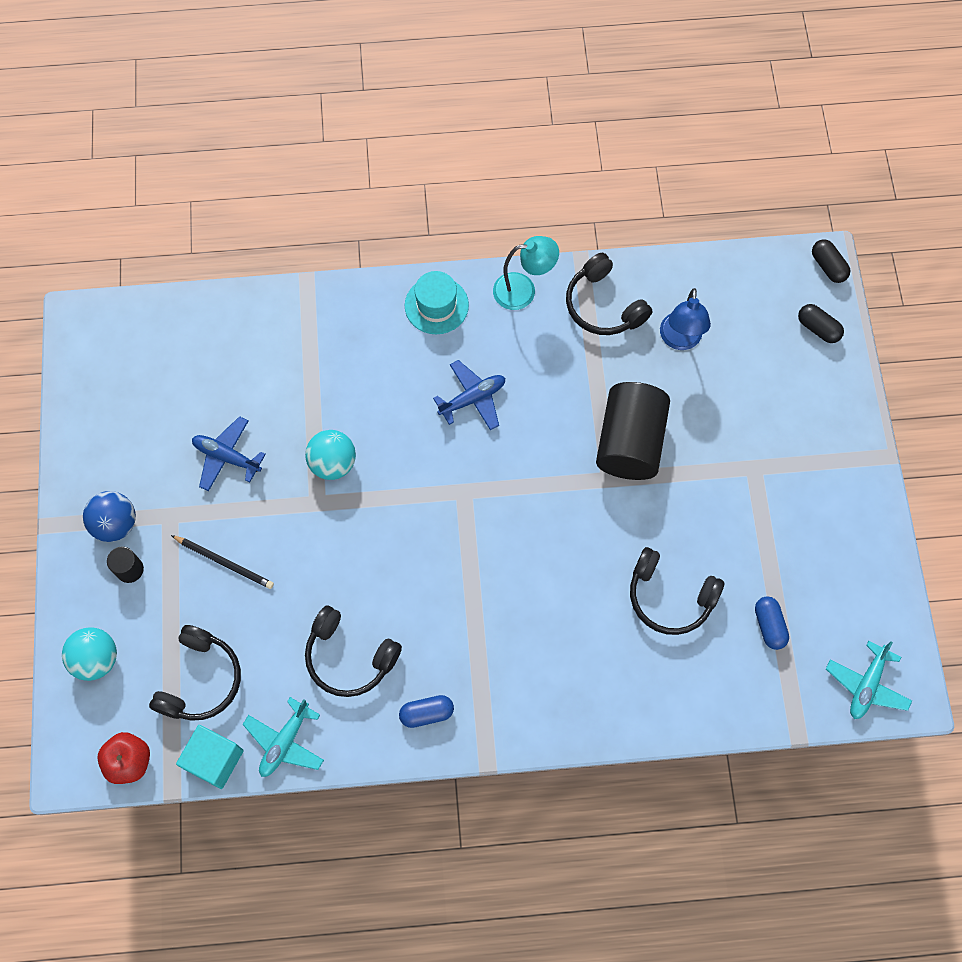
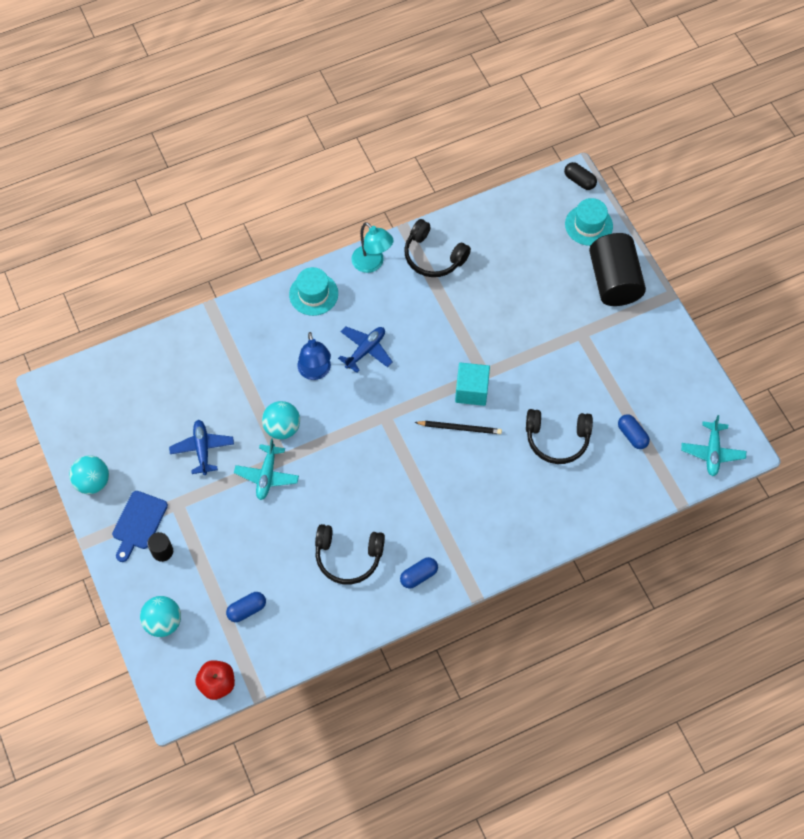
camera: 20 degrees left, 5 degrees down
(82, 453) = (93, 482): none -> turquoise ball
(116, 524) = (138, 523): blue ball -> blue cutting board
(201, 680) = (247, 609): black headphones -> blue capsule
(214, 760) = (279, 660): turquoise cube -> turquoise cube (471, 390)
(224, 562) = (231, 523): black pencil -> black pencil (460, 428)
(227, 457) = (202, 449): blue plane -> blue plane turned 75 degrees clockwise
(285, 742) = (325, 630): turquoise plane -> turquoise plane (267, 475)
(523, 290) = (372, 264): turquoise lamp -> turquoise lamp turned 75 degrees clockwise
(629, 442) = (488, 344): black cylinder -> black cylinder (614, 281)
(680, 340) = (496, 263): blue lamp -> blue lamp (315, 372)
(818, 328) = (588, 225): black capsule -> turquoise hat

